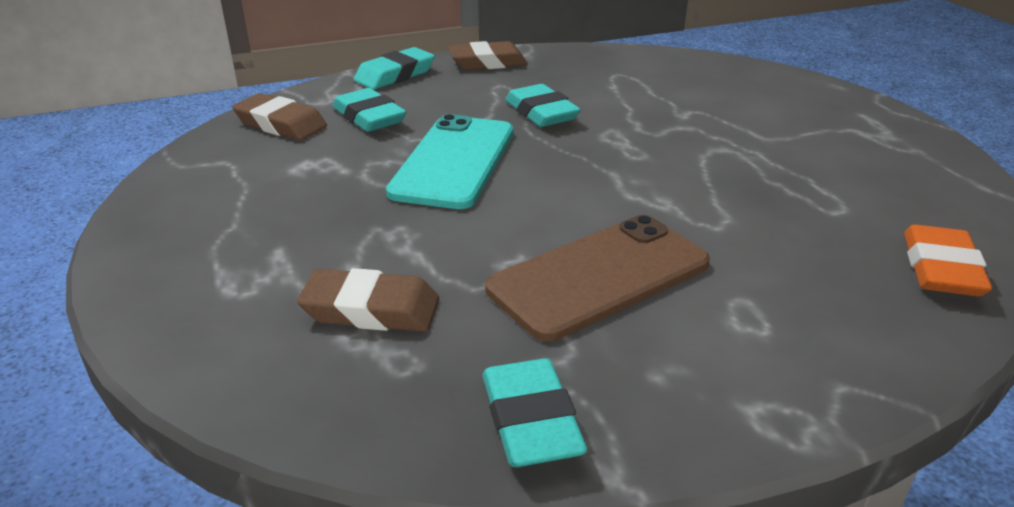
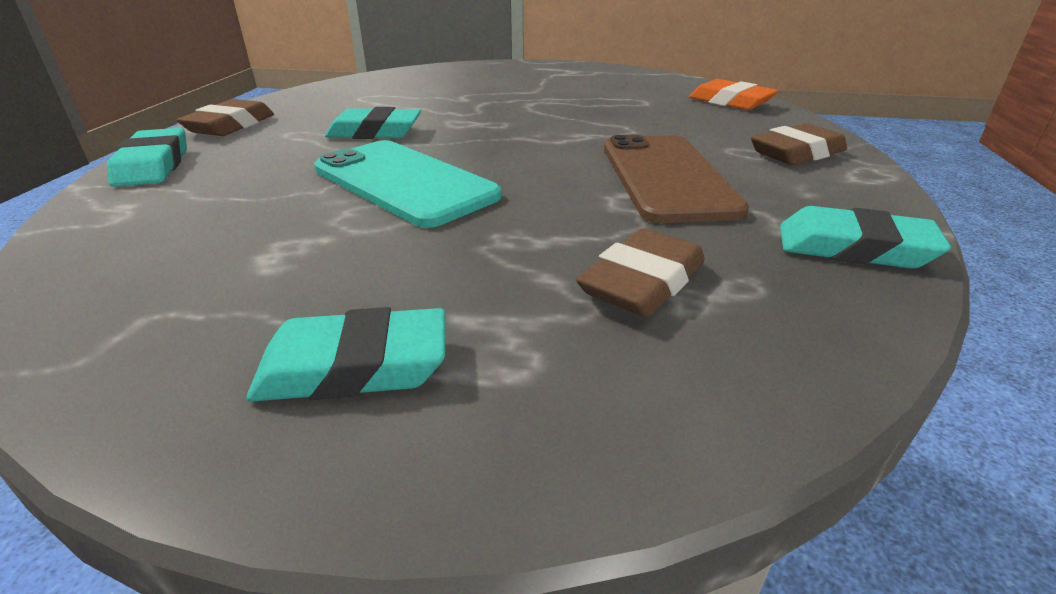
camera: 60 degrees left, 0 degrees up
(281, 124) = (124, 253): brown eraser -> brown eraser (796, 153)
(369, 117) = (225, 199): turquoise eraser -> turquoise eraser (354, 367)

